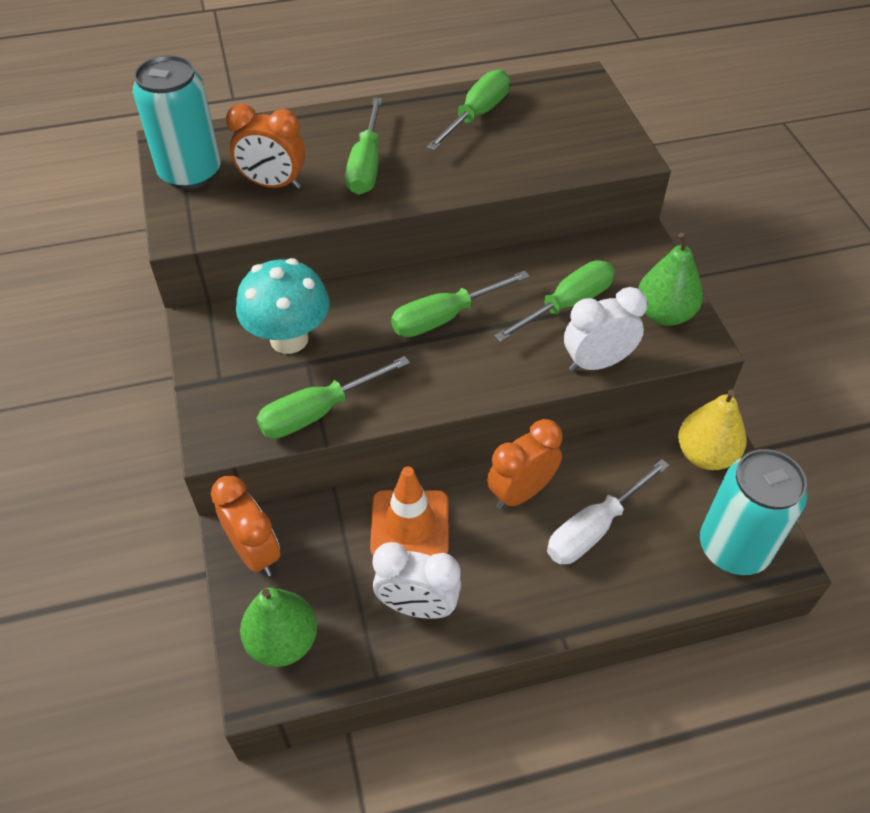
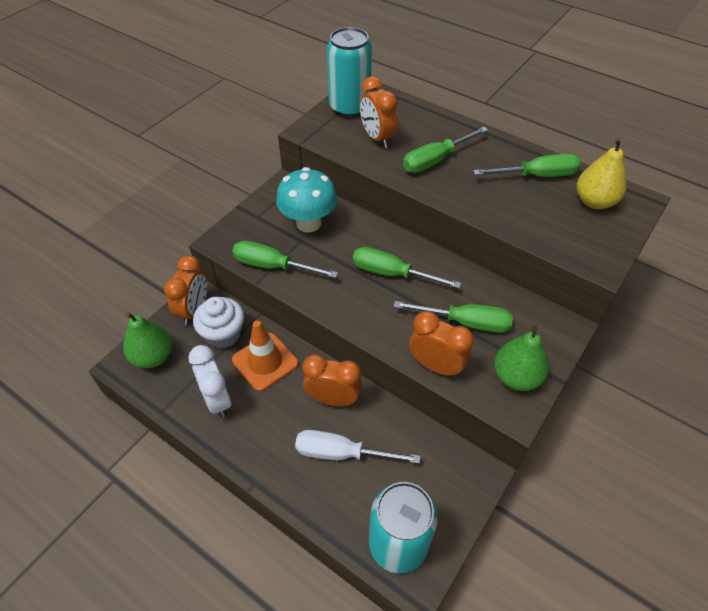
camera: 50 degrees right, 0 degrees up
(326, 543) = (223, 334): none -> white cupcake
(597, 363) = (436, 366): white clock -> orange clock
(705, 455) = (456, 482): yellow pear -> yellow pear (594, 202)

